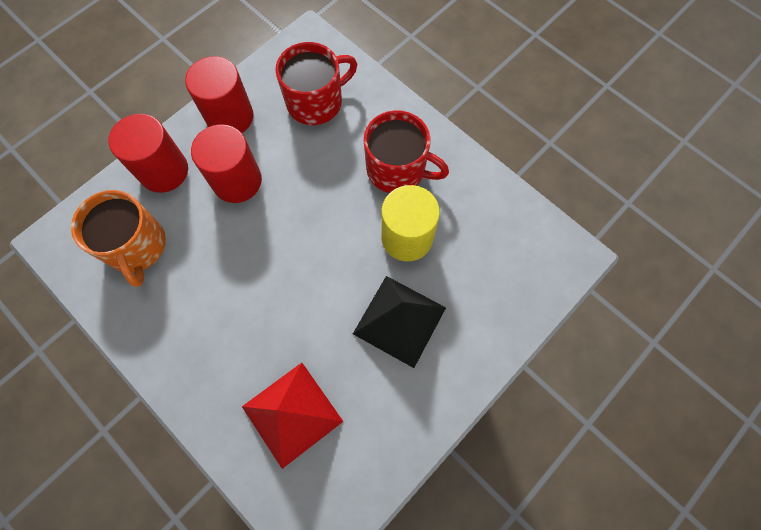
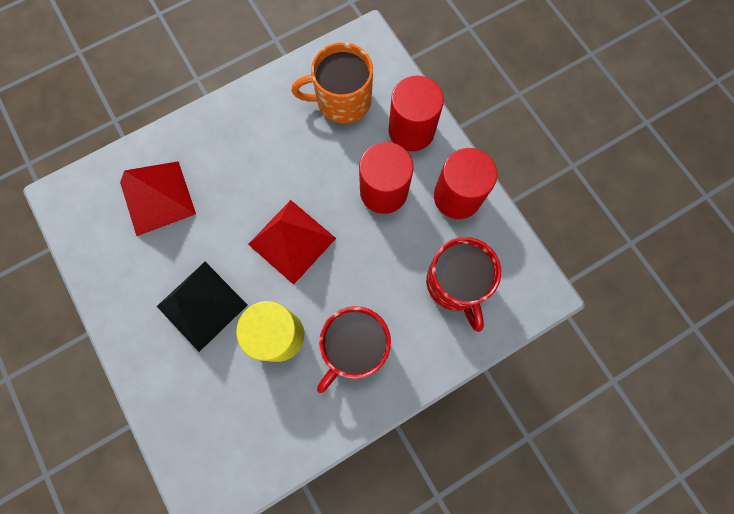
camera: 105 degrees right, 5 degrees up
(309, 253) = (292, 241): none -> red pyramid

